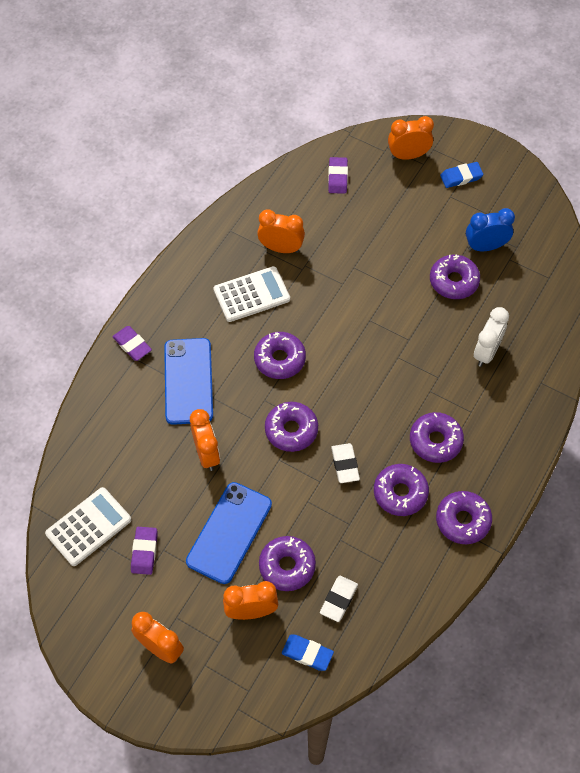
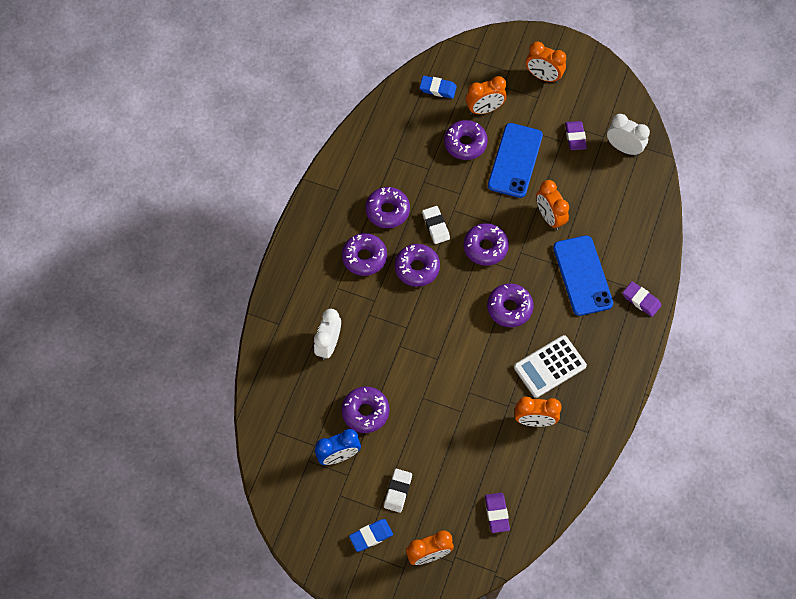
camera: 170 degrees right, 5 degrees up
(88, 527) = (623, 148): white calculator -> white clock
(338, 599) = (422, 127): white eraser -> white eraser (398, 491)
(463, 520) = (335, 197): purple donut -> purple donut (417, 268)

